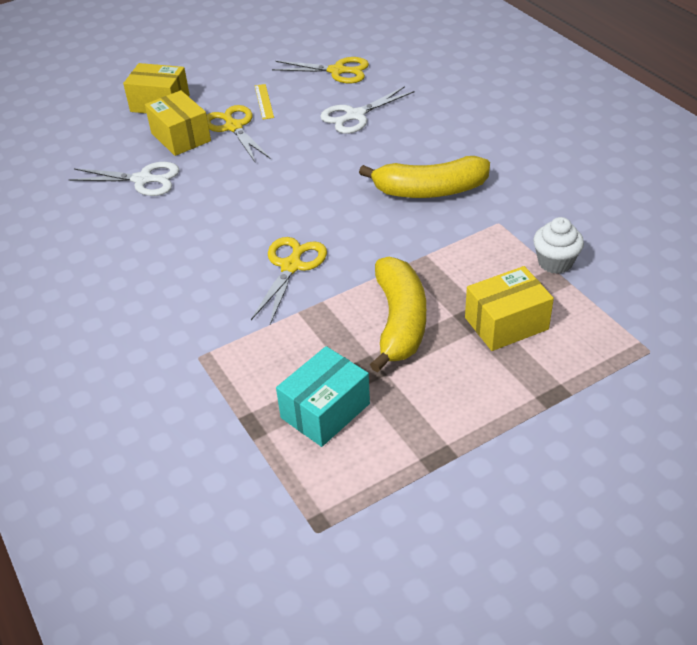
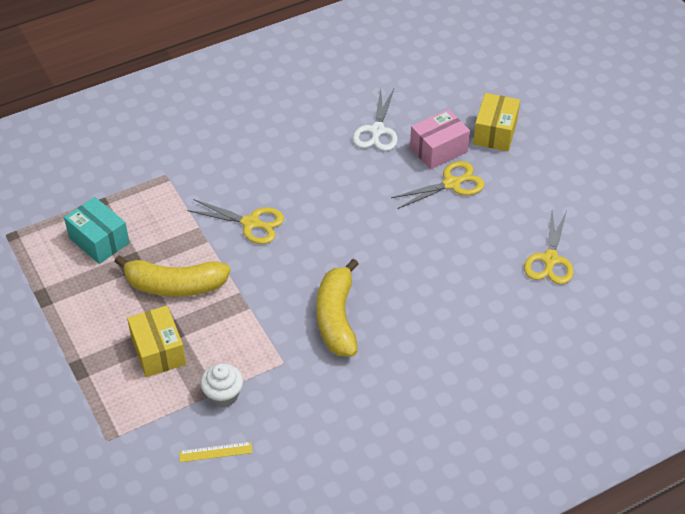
camera: 90 degrees right, 5 degrees up
(181, 137) = (438, 150): yellow box -> pink box
(264, 101) = (494, 204): yellow ruler -> yellow ruler (215, 452)
(355, 115) = (465, 271): white scissors -> none

